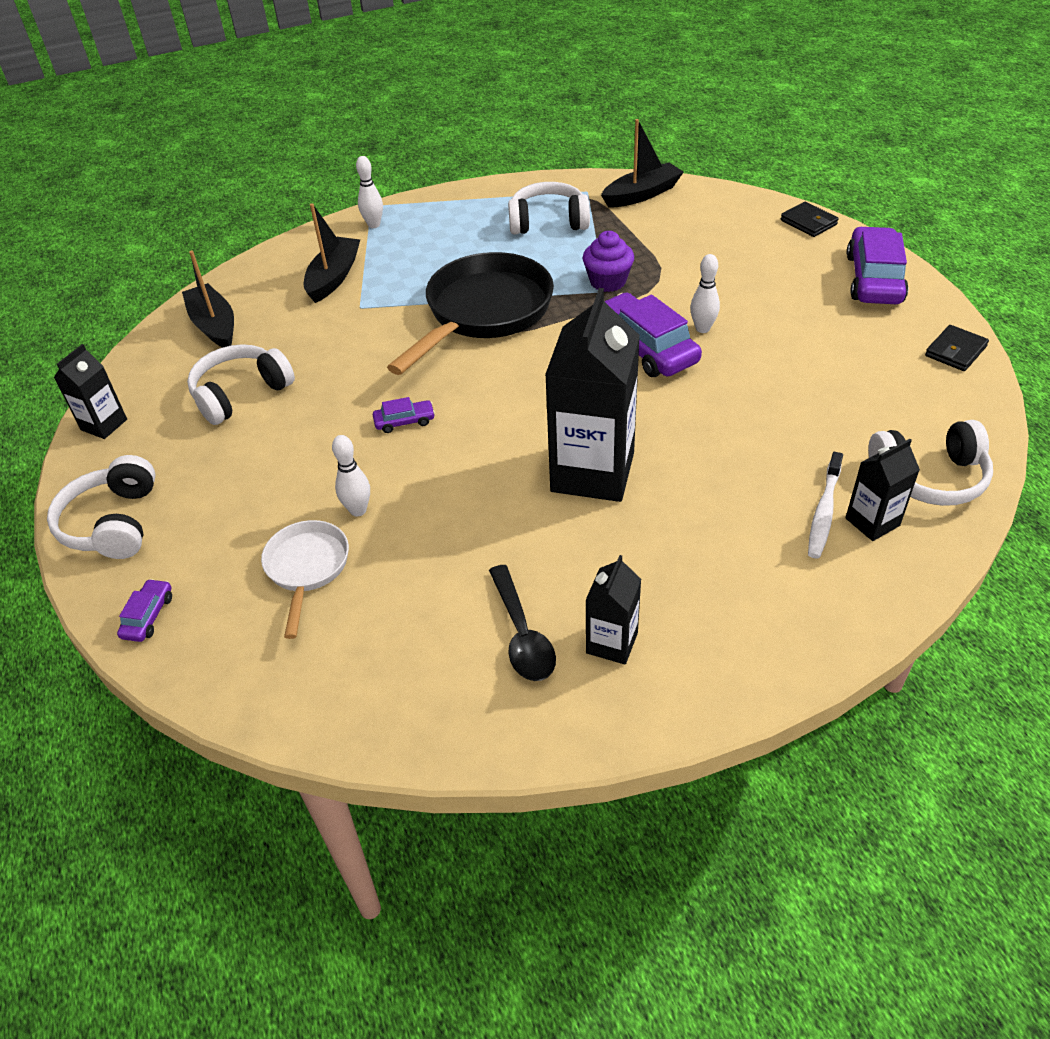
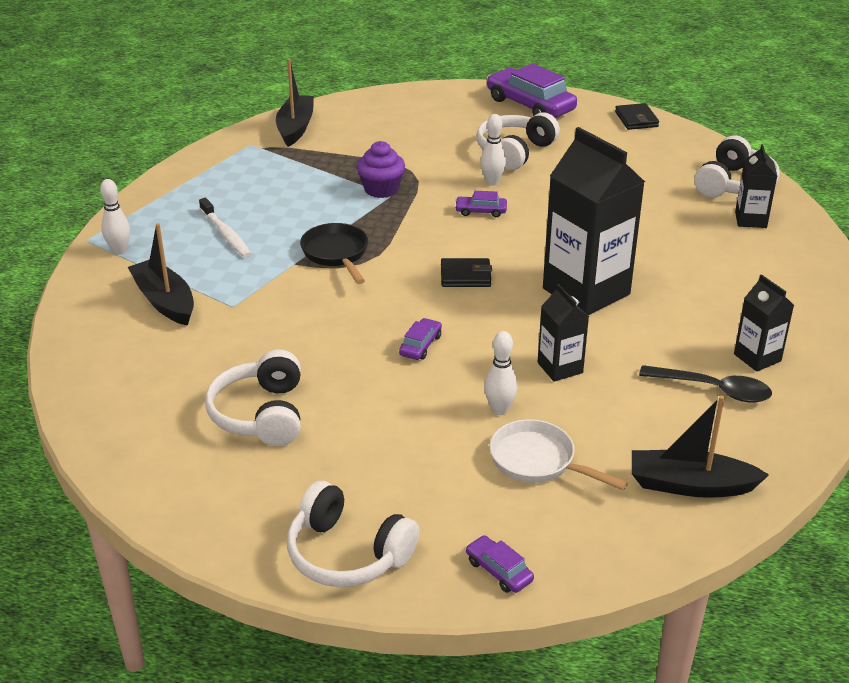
camera: 55 degrees left, 10 degrees down
(104, 424) = (187, 513): black carton -> black carton (560, 368)
(214, 325) = (130, 392): black boat -> black boat (690, 485)
(484, 313) = (336, 254): black pan -> black pan, size x0.53
(548, 222) = (263, 177): white headphones -> white headphones (515, 151)
(645, 347) = (480, 211): purple car -> purple car, size x0.46
(808, 222) = (436, 93): black wallet -> black wallet (465, 276)
(824, 512) = (724, 230): white toothbrush -> white toothbrush (226, 234)

